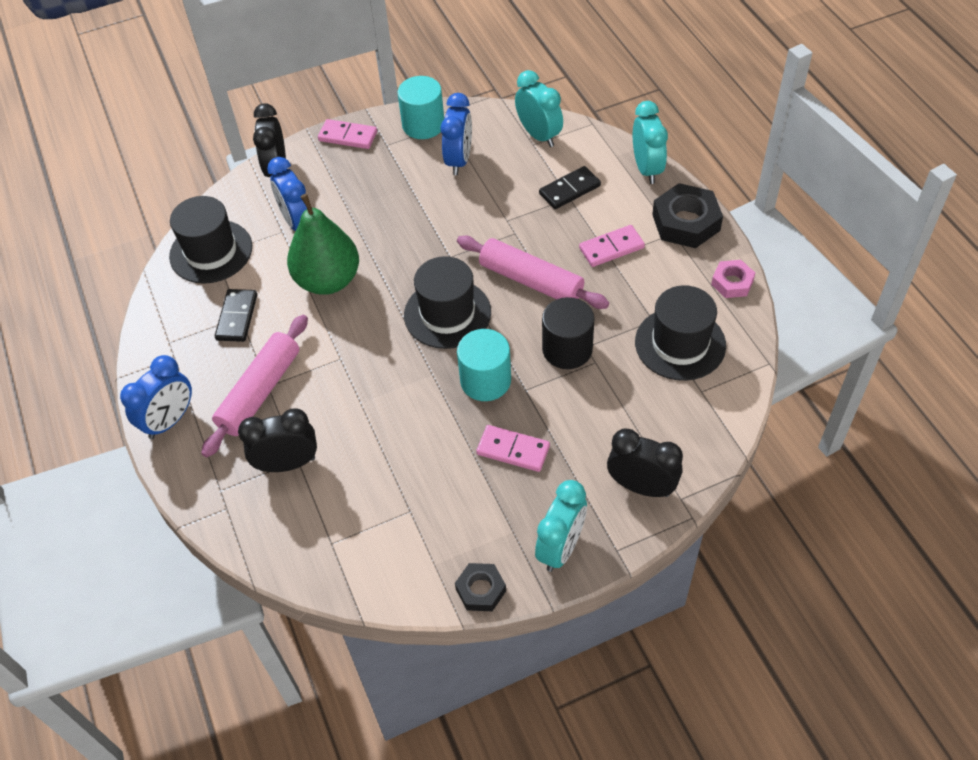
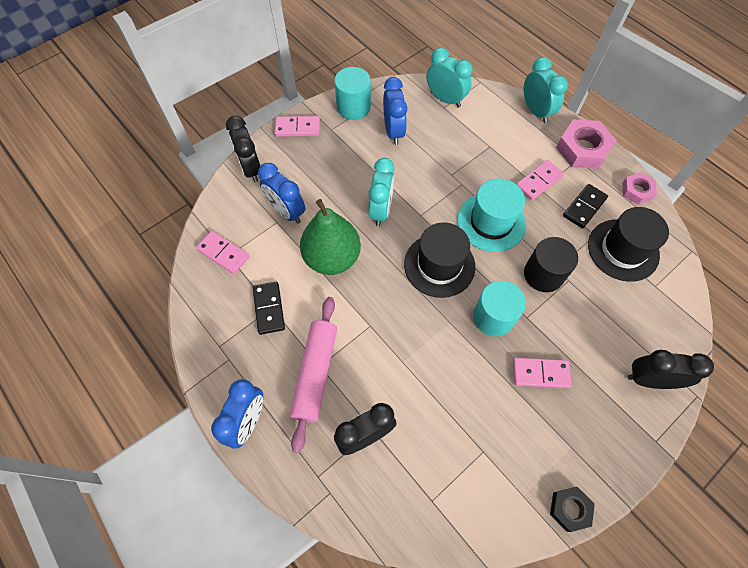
camera: 20 degrees left, 10 degrees up
(211, 251) = (223, 253): black hat -> pink domino
(531, 280) = (491, 222): pink rolling pin -> turquoise hat
(561, 548) = (614, 451): turquoise clock -> turquoise clock (381, 210)
(569, 190) = (487, 139): black domino -> black domino (584, 207)
(686, 222) = (582, 149): black nut -> pink nut

